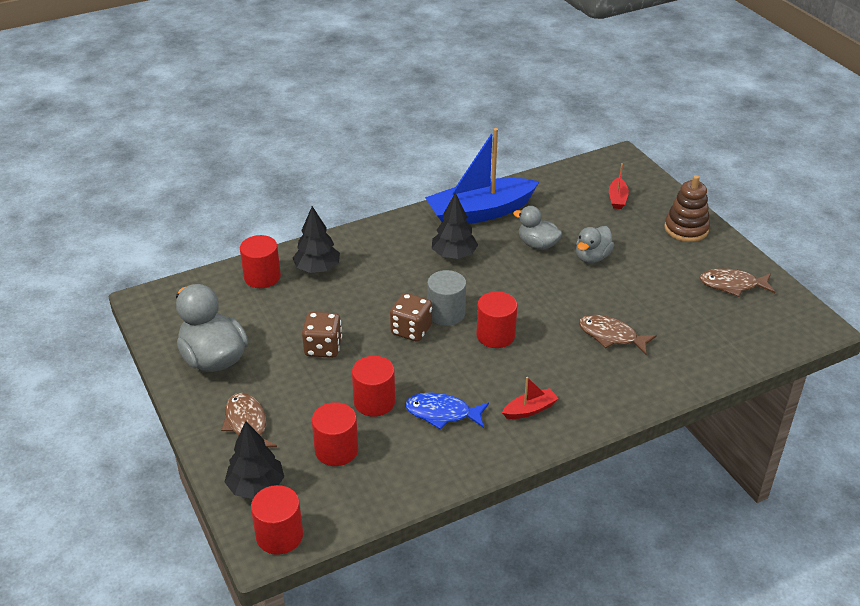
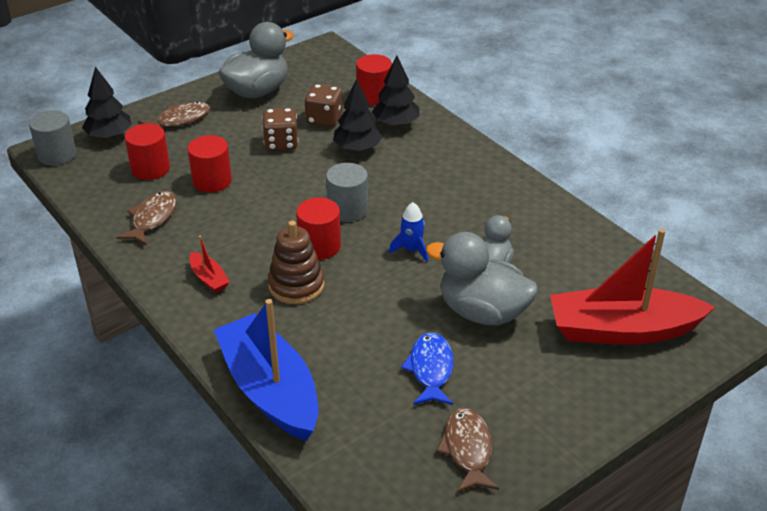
camera: 80 degrees right, 0 degrees up
(279, 535) = (57, 155): red cylinder -> grey cylinder
(411, 330) = (316, 190): brown dice -> brown dice (324, 119)
(442, 413) = (199, 222): blue fish -> blue fish (430, 369)
(454, 255) = (448, 205): black tree -> black tree (357, 148)
(480, 212) = (536, 216): blue boat -> blue boat (270, 390)
(511, 283) = (411, 250): none -> blue rocket
(592, 257) = (482, 312): grey duck -> grey duck, size x1.66
(611, 336) = (336, 334): brown fish -> brown fish (152, 219)
(617, 198) = (622, 330): red boat -> red boat, size x2.41
(686, 229) = (581, 401): brown stacking toy -> brown stacking toy (296, 285)

